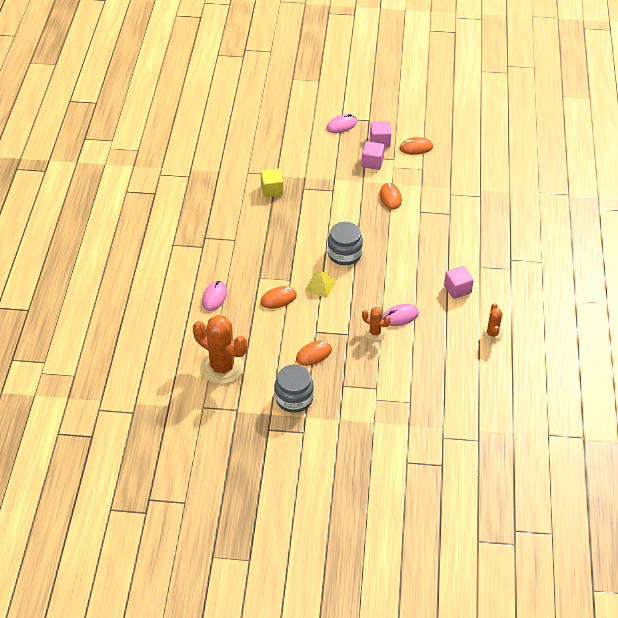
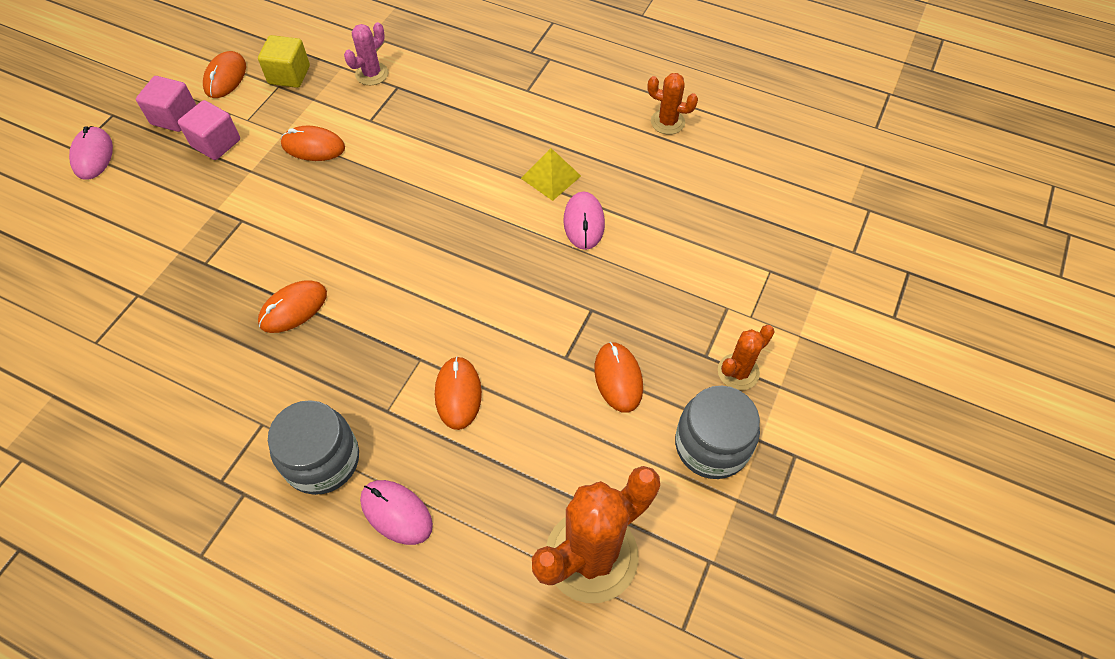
camera: 70 degrees left, 10 degrees up
(272, 190) = (173, 315): yellow cube -> yellow cube (289, 75)
(295, 227) = (293, 308): none -> orange mouse
(320, 286) = (460, 314): yellow pyramid -> yellow pyramid (551, 177)
(344, 254) = (404, 253): grey jar -> grey jar (322, 460)
(375, 332) = (604, 269): orange cactus -> orange cactus (738, 372)
(452, 200) = (372, 74): none -> pink cactus
(457, 289) = (560, 131): pink cube -> none

